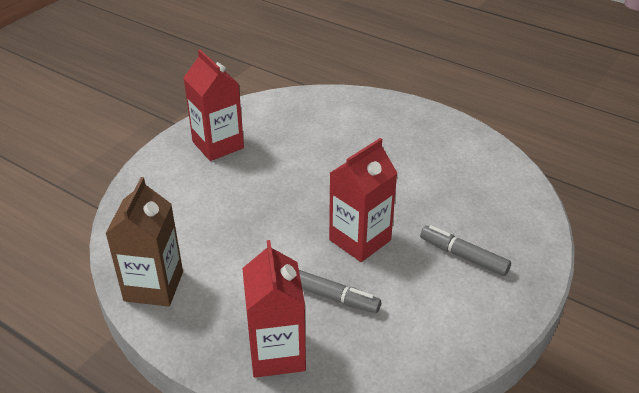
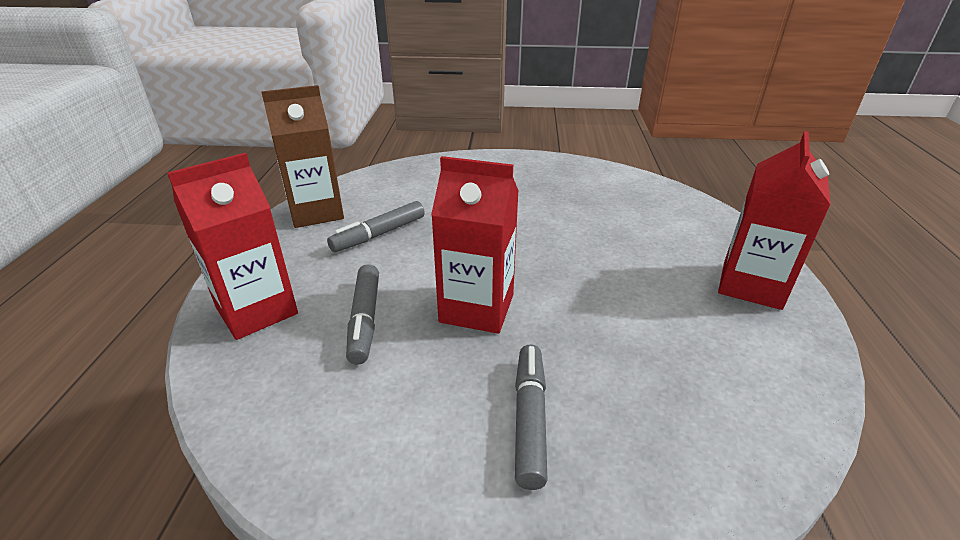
camera: 60 degrees right, 5 degrees down
(218, 145) = (531, 176): red carton -> red carton (751, 285)
(228, 258) = (379, 234): none -> grey marker

